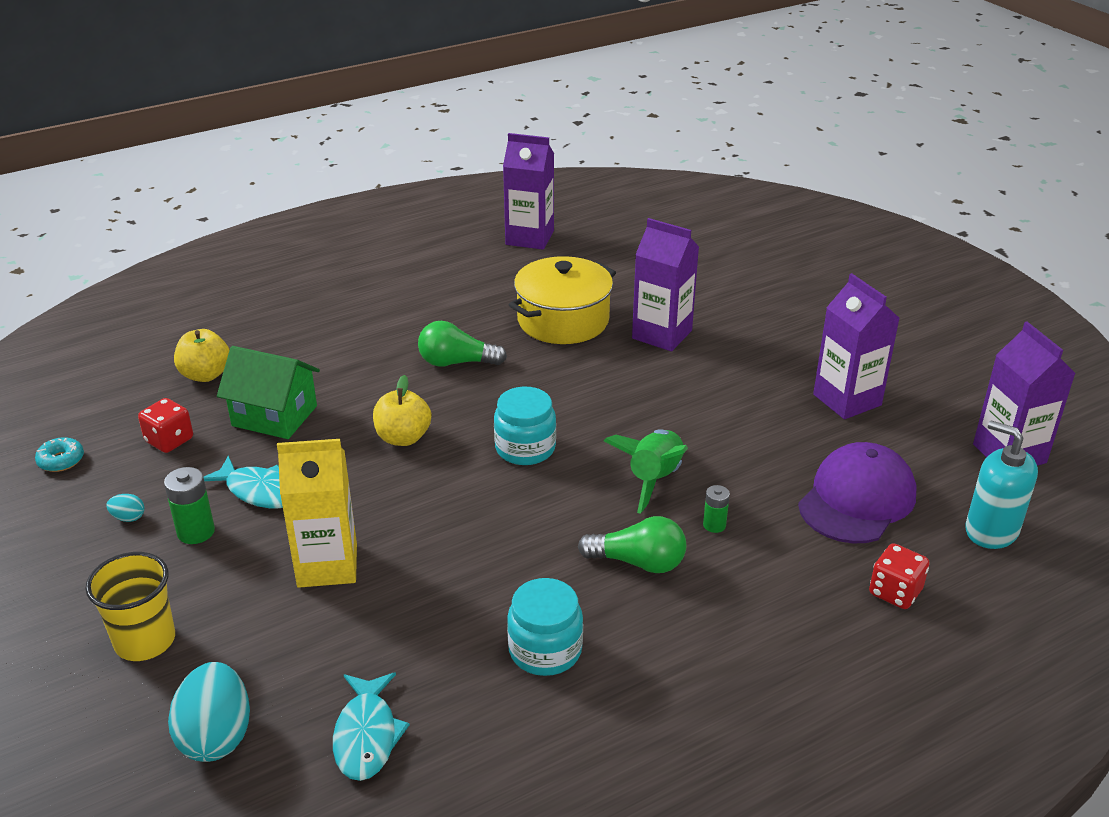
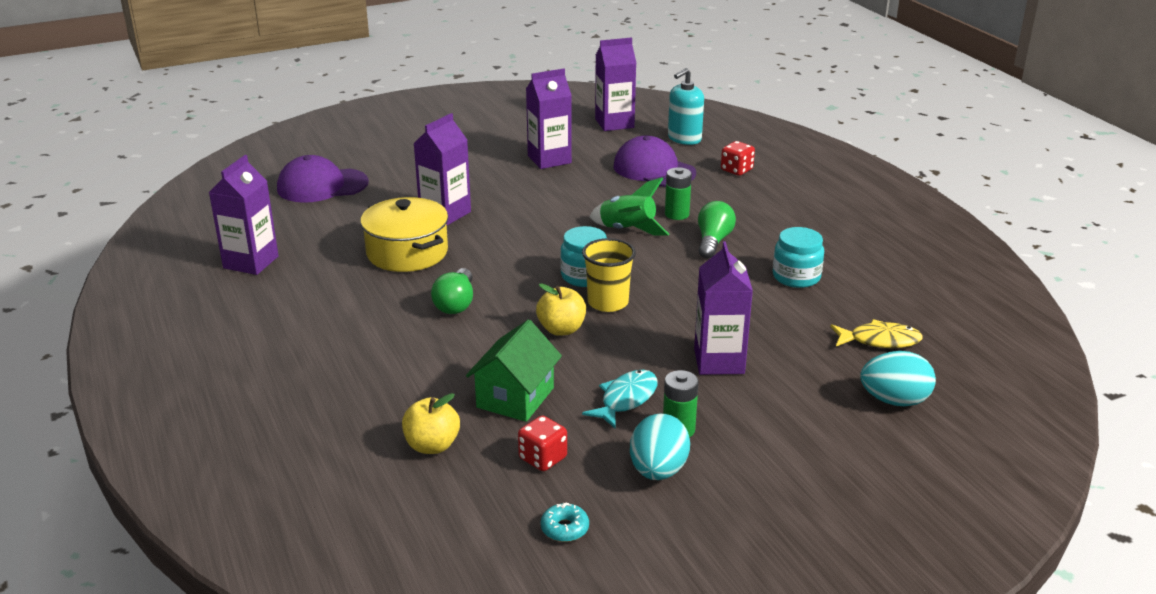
camera: 85 degrees left, 5 degrees down
(128, 518) = (658, 471): turquoise egg -> turquoise egg, size x2.27
(145, 641) = (809, 443): yellow cup -> yellow cup (608, 302)
(327, 565) = (719, 361): yellow carton -> purple carton
(367, 736) = (880, 340): turquoise fish -> yellow fish
(706, 250) = (322, 186): none -> purple cap
(714, 525) = (677, 214): green battery -> green battery, size x1.60

